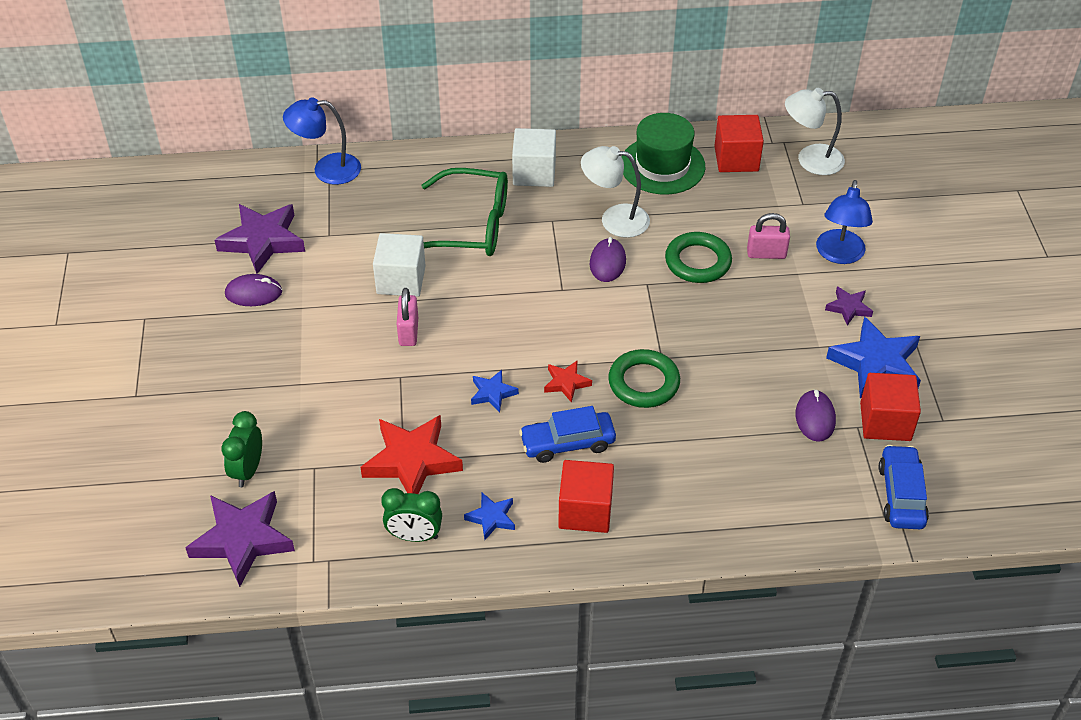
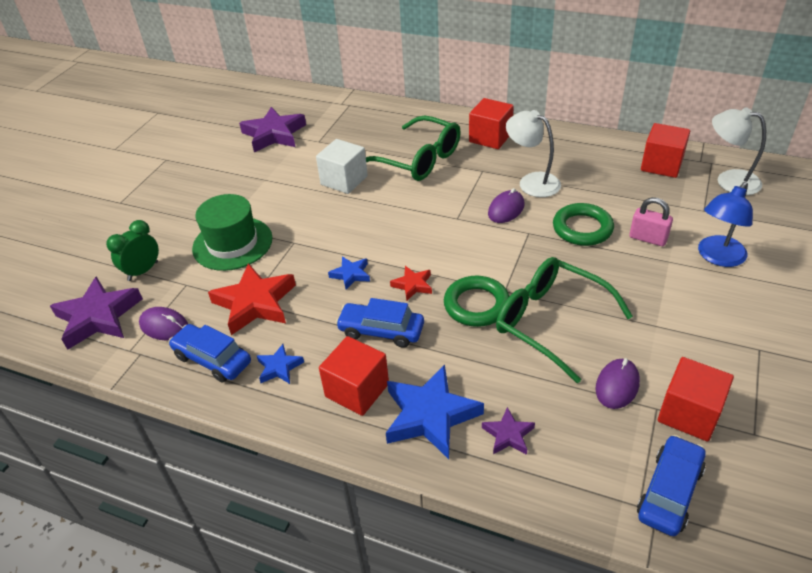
camera: 30 degrees right, 5 degrees down
(253, 293) = (242, 163): purple mouse -> purple mouse (164, 326)
(327, 169) = (348, 104): blue lamp -> none
(408, 332) = (323, 215): pink padlock -> none
(414, 536) = (212, 359): green clock -> blue car
(534, 173) = (490, 137): white cube -> red cube
(662, 165) = (595, 155): green hat -> green hat (232, 243)
(723, 376) = (550, 321): none -> green glasses
(848, 308) = (703, 302): purple star -> purple star (508, 435)
(876, 364) = (706, 358): blue star -> blue star (430, 415)

